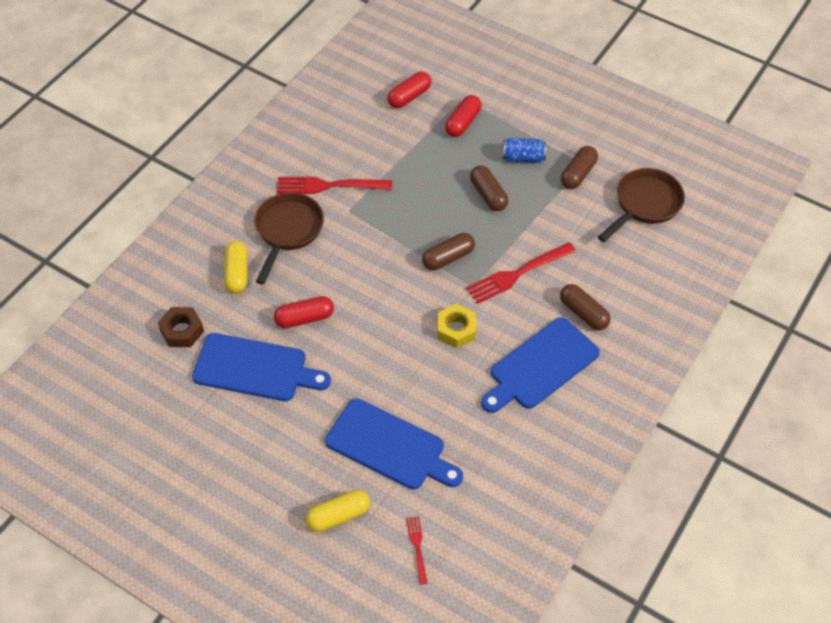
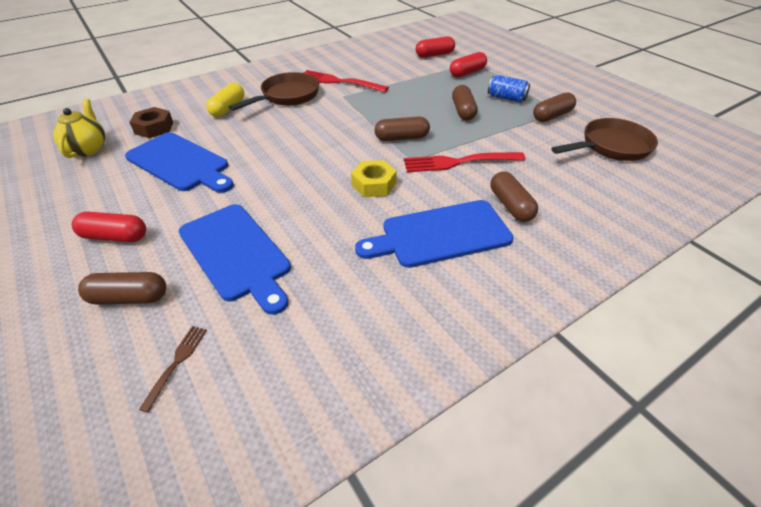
camera: 25 degrees right, 10 degrees down
(140, 384) = (88, 149): none -> yellow teapot
(304, 318) = (251, 144): red capsule -> red capsule (115, 236)
(338, 516) = (129, 298): yellow capsule -> brown capsule
(417, 547) = (176, 363): red fork -> brown fork

